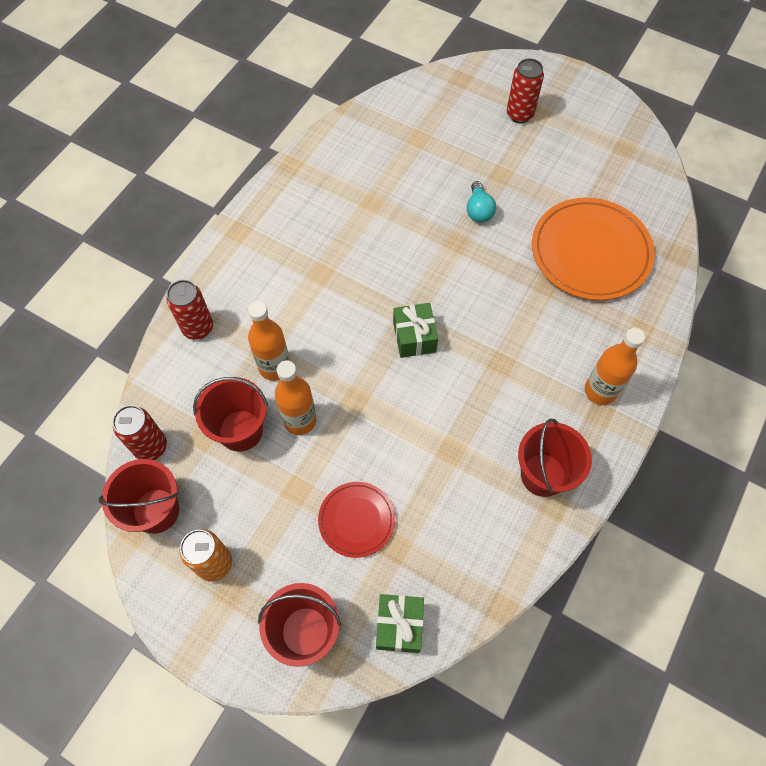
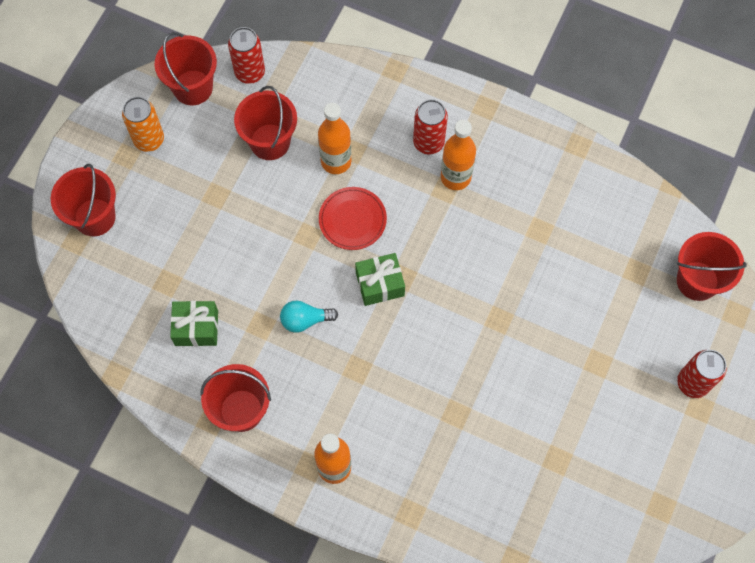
camera: 85 degrees right, 5 degrees up
(198, 328) = (371, 90): red can -> red can (428, 142)
(300, 420) = (283, 190): orange bottle -> orange bottle (455, 177)
(356, 520) = (191, 248): red plate -> red plate (352, 219)
(399, 625) = (100, 290): green gift -> green gift (196, 328)
(430, 99) = (697, 281): none -> red bucket
(478, 210) = (545, 341): turquoise light bulb -> turquoise light bulb (305, 320)
(590, 252) = (504, 462): orange plate -> none

